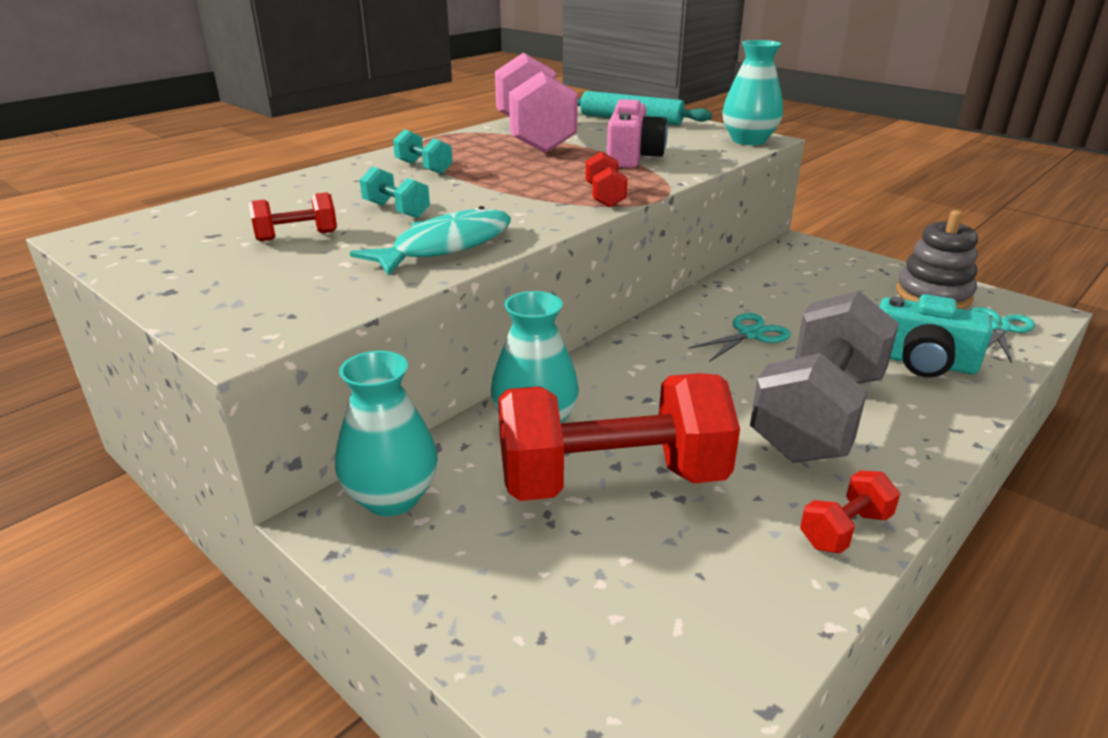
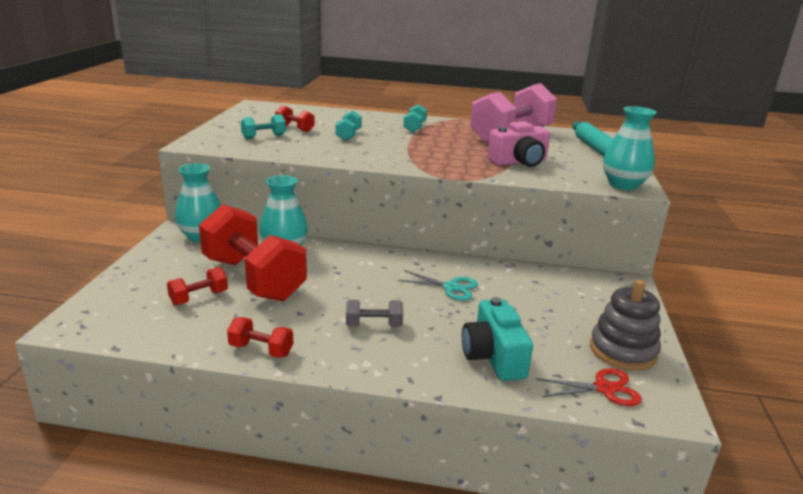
camera: 55 degrees right, 5 degrees down
(303, 268) = (264, 137): none -> turquoise dumbbell
(446, 246) = (317, 152): turquoise fish -> none
(604, 196) = (436, 167): red dumbbell -> red dumbbell (199, 298)
(817, 415) = (374, 325): grey dumbbell -> grey dumbbell, size x0.42
(999, 328) = (604, 388): turquoise scissors -> red scissors

